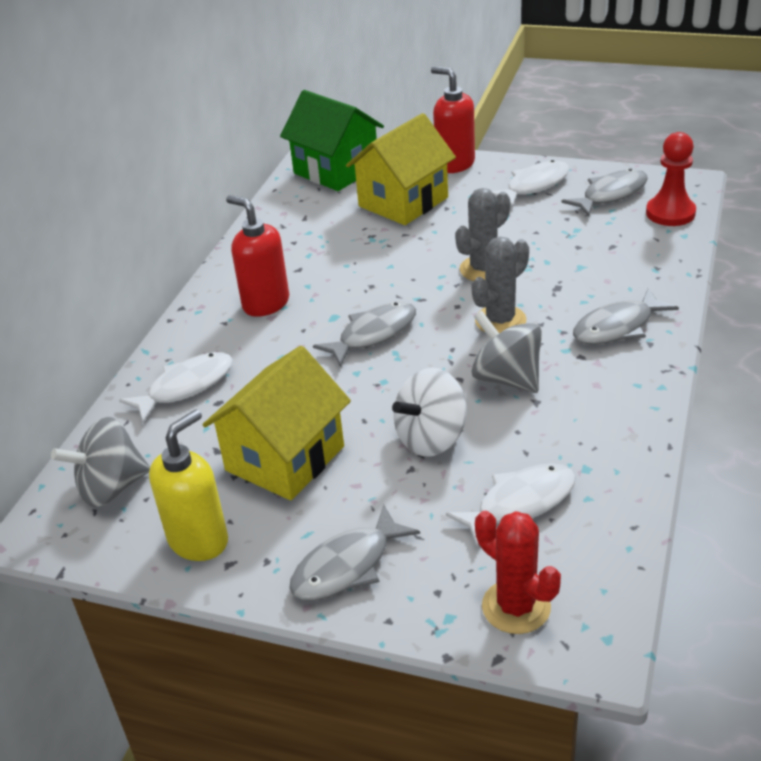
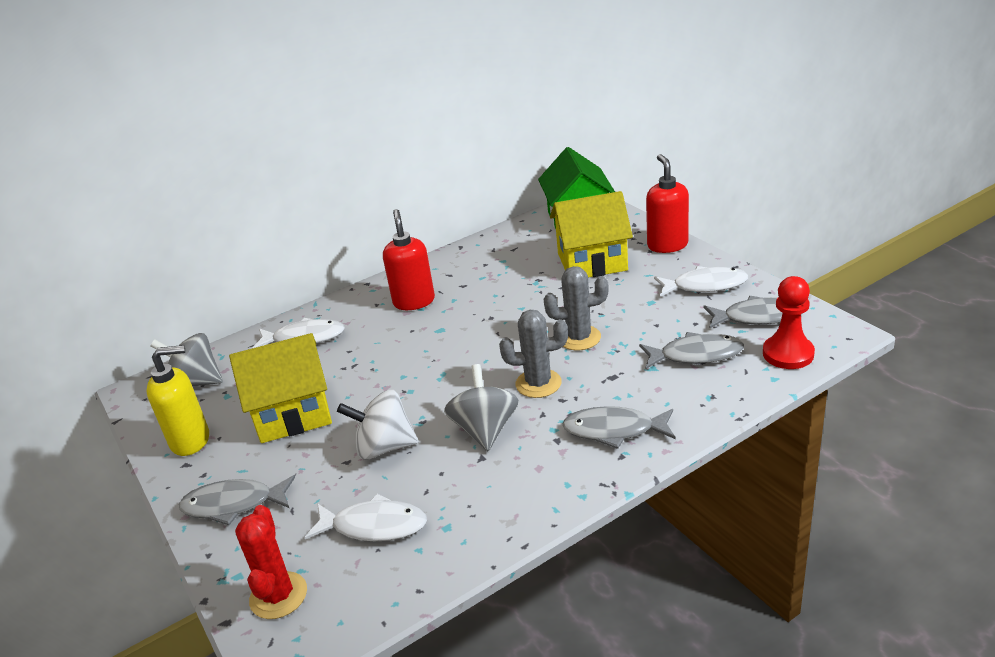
camera: 40 degrees right, 5 degrees down
(373, 334) = (446, 354): grey fish -> grey fish (696, 355)

